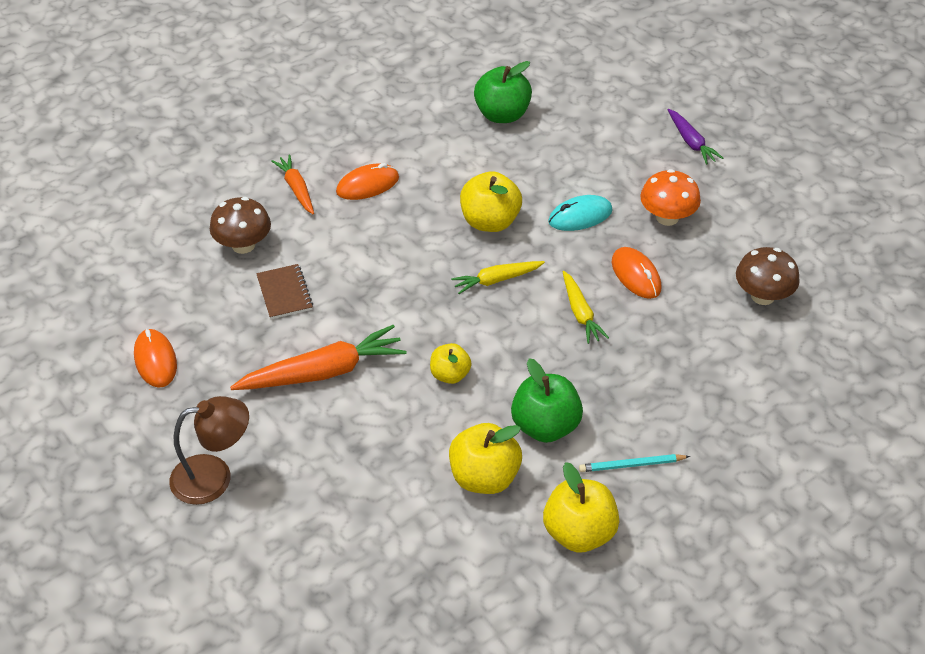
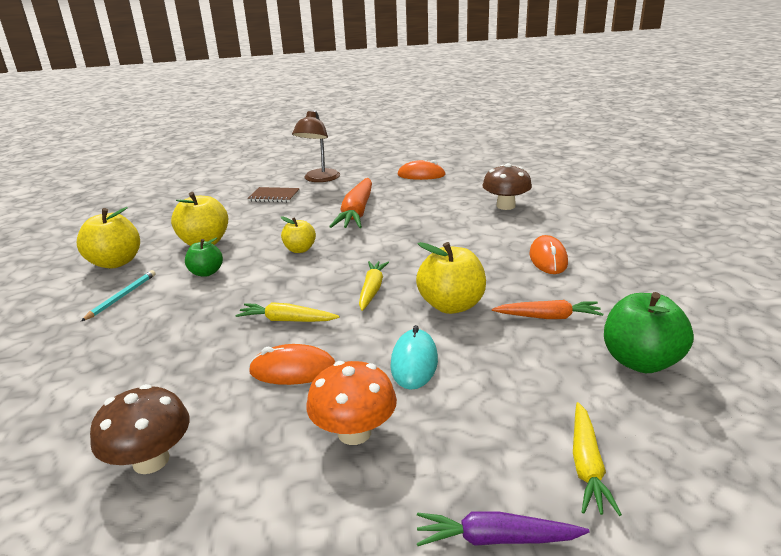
camera: 120 degrees right, 20 degrees down
(284, 293) = (443, 211): brown notebook -> brown notebook (274, 196)
(296, 189) = (561, 231): orange carrot -> orange carrot (548, 317)
(545, 426) = (206, 273): green apple -> green apple, size x0.61
(618, 122) = (587, 465): none -> yellow carrot

